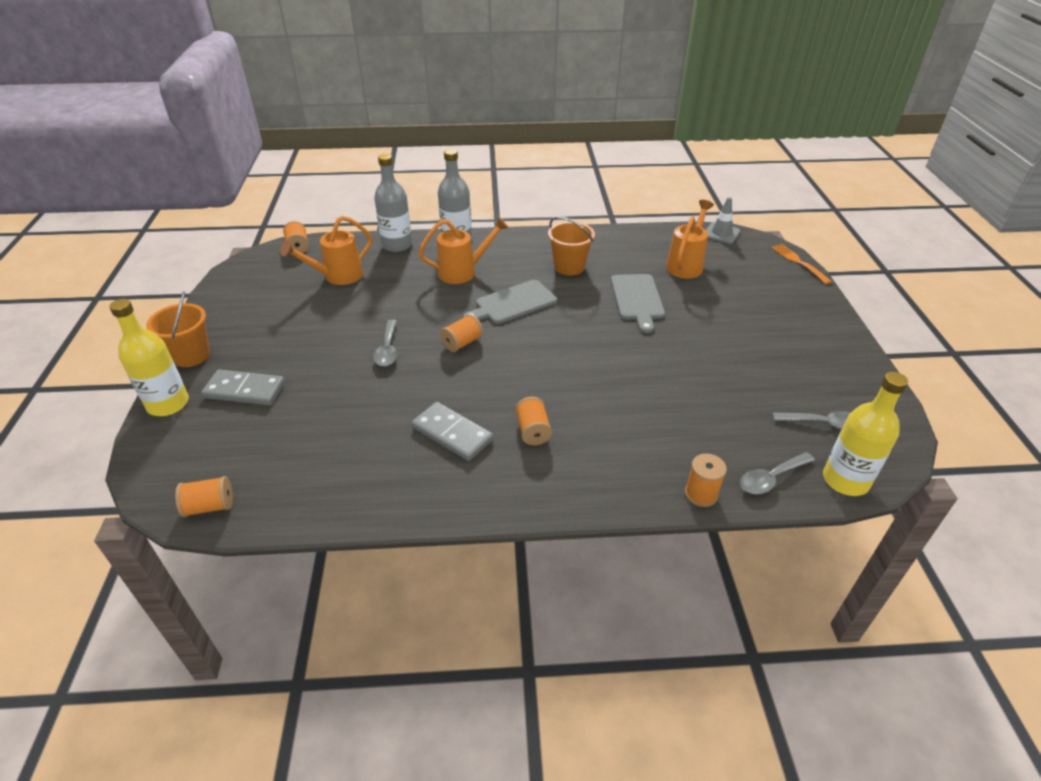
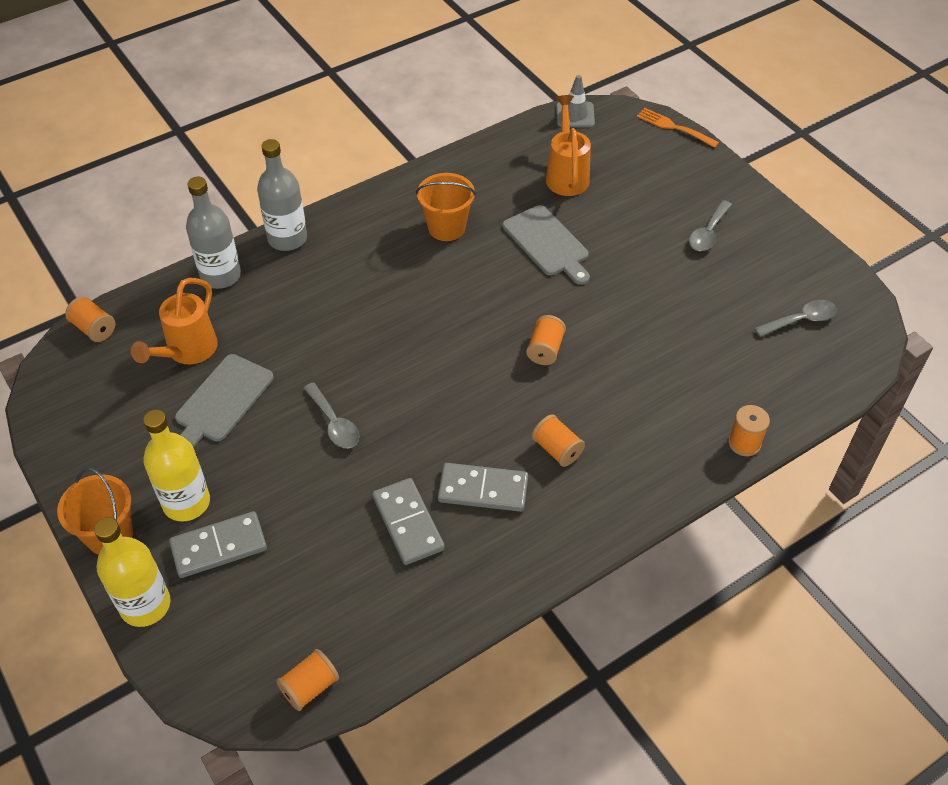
camera: 30 degrees left, 10 degrees up
(378, 431) = (408, 523): none -> grey domino
(462, 343) = (408, 379): orange spool -> orange spool (545, 349)
(463, 272) = (333, 283): orange watering can -> none
(513, 303) = (422, 303): grey cutting board -> grey cutting board (222, 401)
(770, 478) = (790, 399): grey spoon -> grey spoon (708, 233)
(845, 480) = (847, 372): yellow bottle -> yellow bottle (186, 502)

